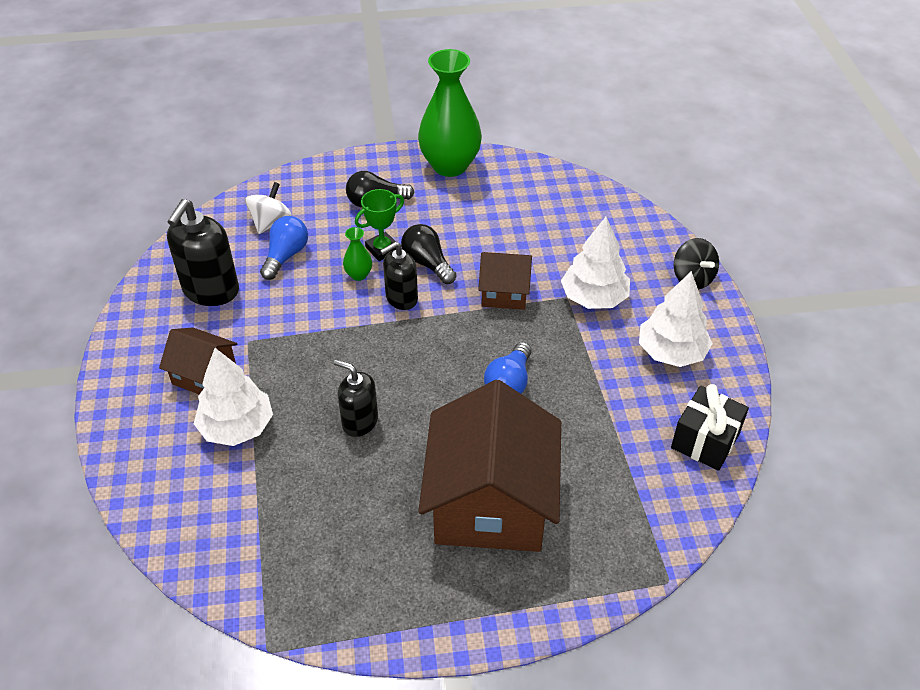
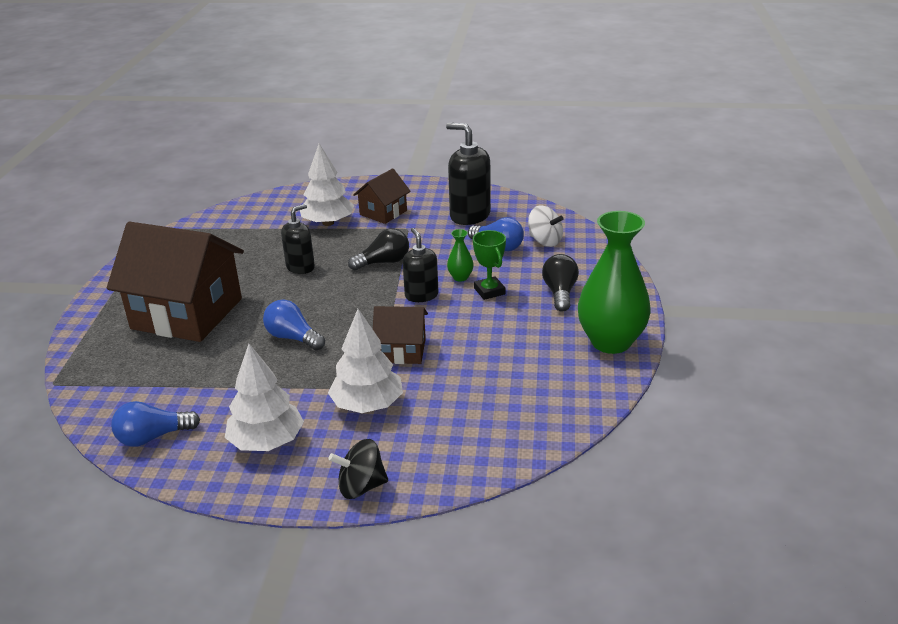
camera: 105 degrees right, 15 degrees down
(427, 263) = (461, 313): black light bulb -> black light bulb (383, 262)
(504, 293) = (402, 350): brown house -> brown house turned 75 degrees clockwise
(705, 441) = (153, 437): black gift -> blue light bulb

